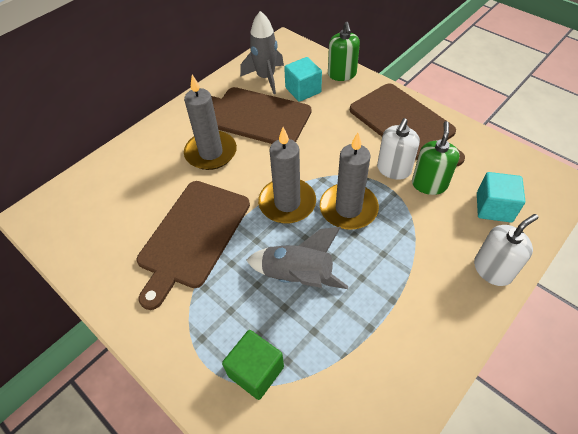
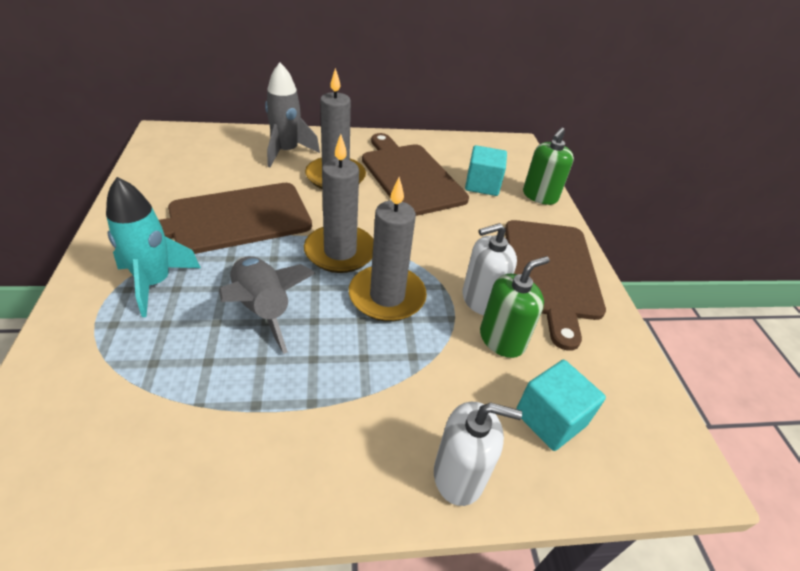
camera: 35 degrees right, 10 degrees down
(212, 319) = (155, 283): none -> turquoise rocket
(256, 371) = (120, 347): green cube -> none
(266, 78) = (461, 157): grey rocket -> grey rocket (287, 152)

